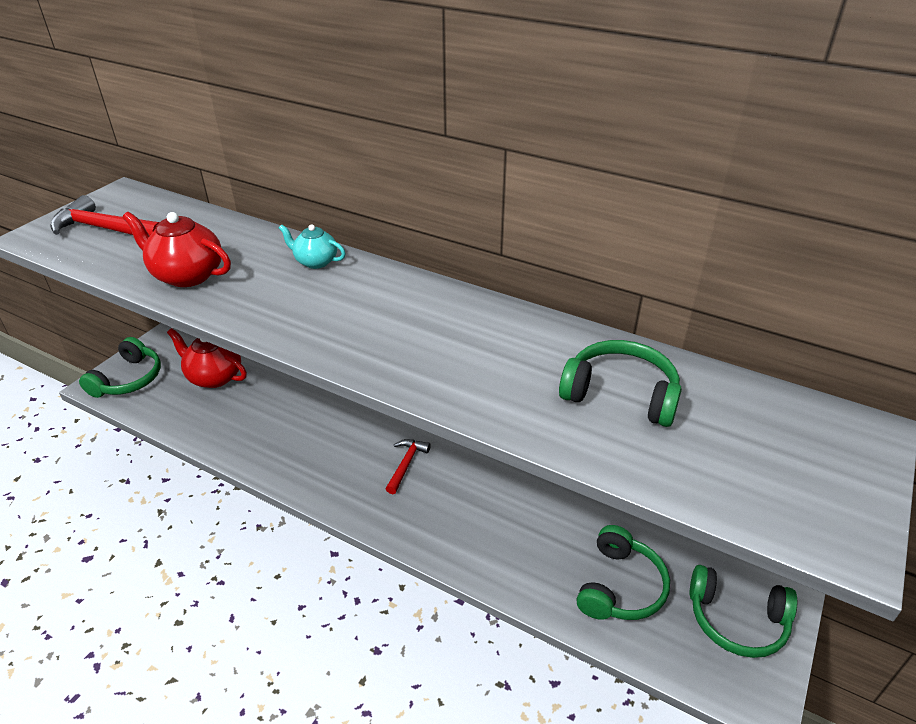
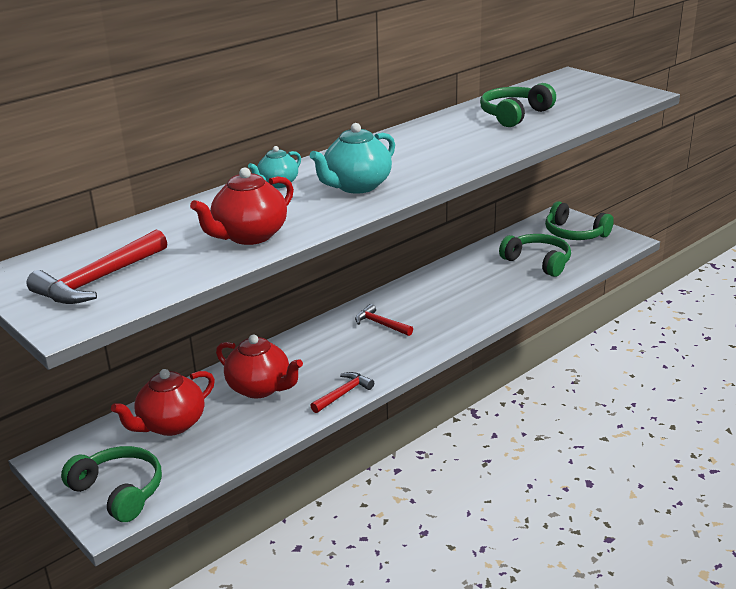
camera: 70 degrees left, 10 degrees down
(271, 469) = (343, 394): none -> red hammer
(273, 411) = (260, 388): none -> red teapot
(318, 310) = (356, 186): none -> turquoise teapot
(737, 620) = (574, 233): green headphones -> green headphones turned 90 degrees clockwise

